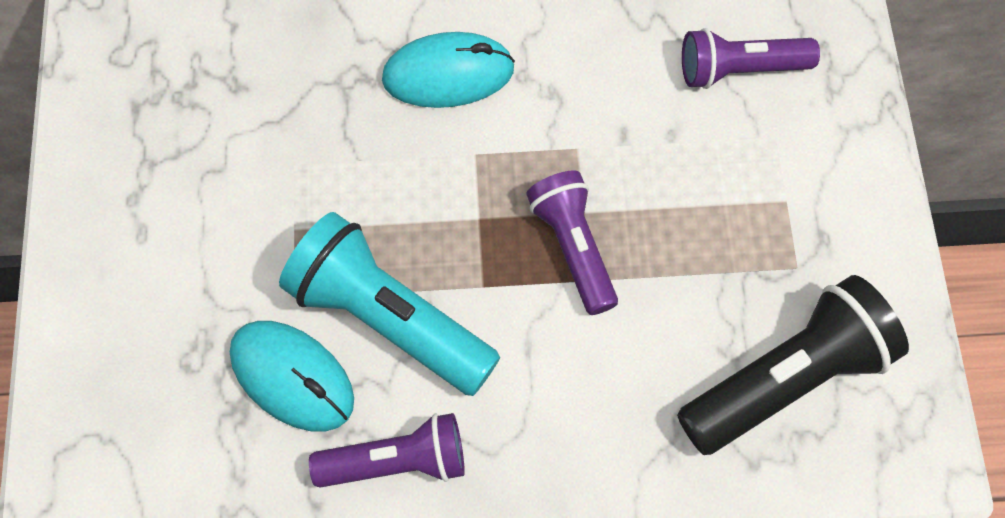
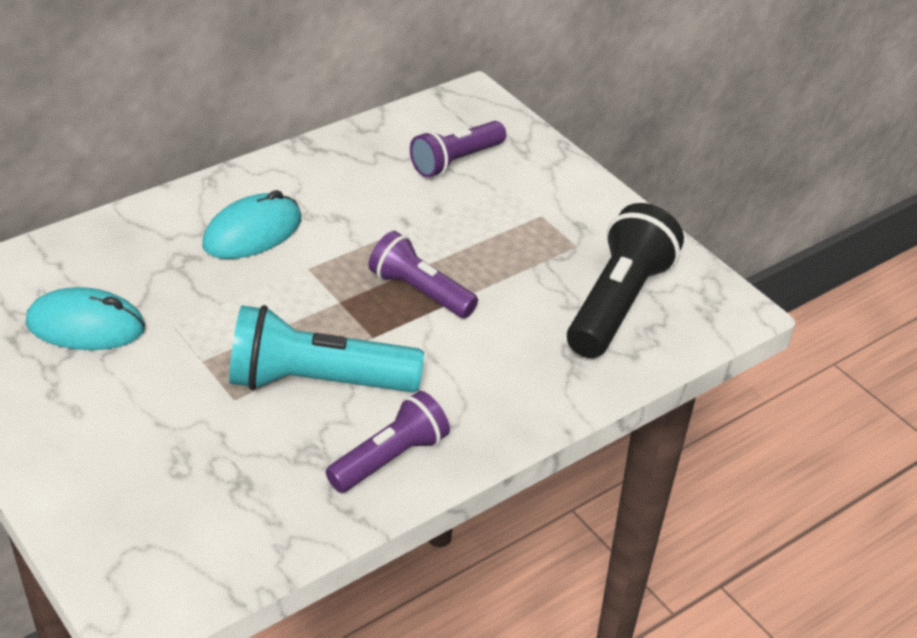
camera: 35 degrees left, 25 degrees down
(292, 377) = (270, 444): turquoise mouse -> turquoise mouse (86, 326)

